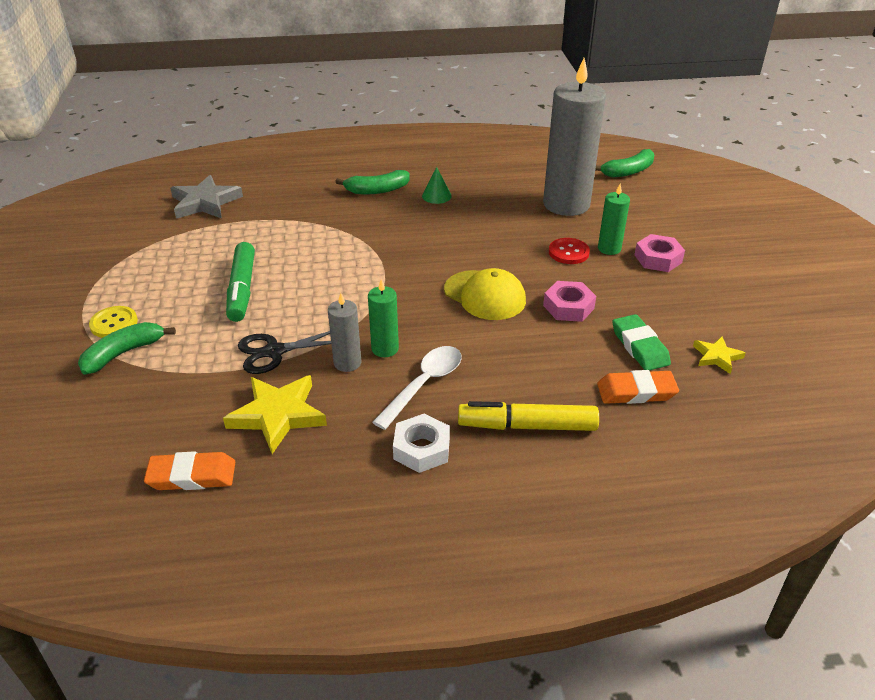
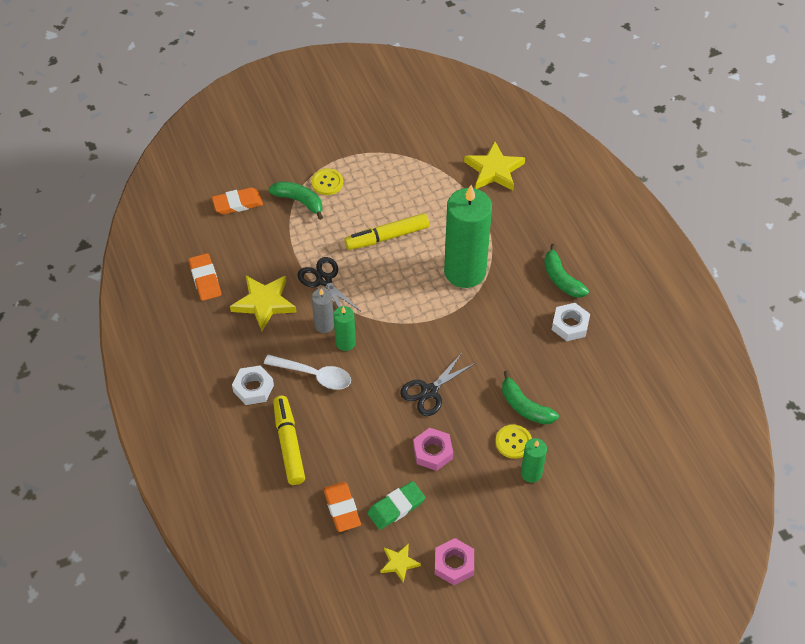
camera: 75 degrees right, 15 degrees up
(73, 416) = (237, 203): none -> orange eraser
(205, 202) = (494, 170): grey star -> yellow star
(242, 289) = (387, 237): green marker -> yellow marker
(331, 244) = (465, 271): none -> green candle
(436, 196) = (570, 325): green cone -> white nut
(485, 295) = (429, 391): yellow cap -> black scissors
(566, 204) = (596, 430): grey candle -> none
(568, 252) = (513, 442): red button -> yellow button
(628, 171) = (686, 477): green banana -> green banana (524, 406)
(658, 259) = (528, 514): pink nut -> pink nut (454, 564)

